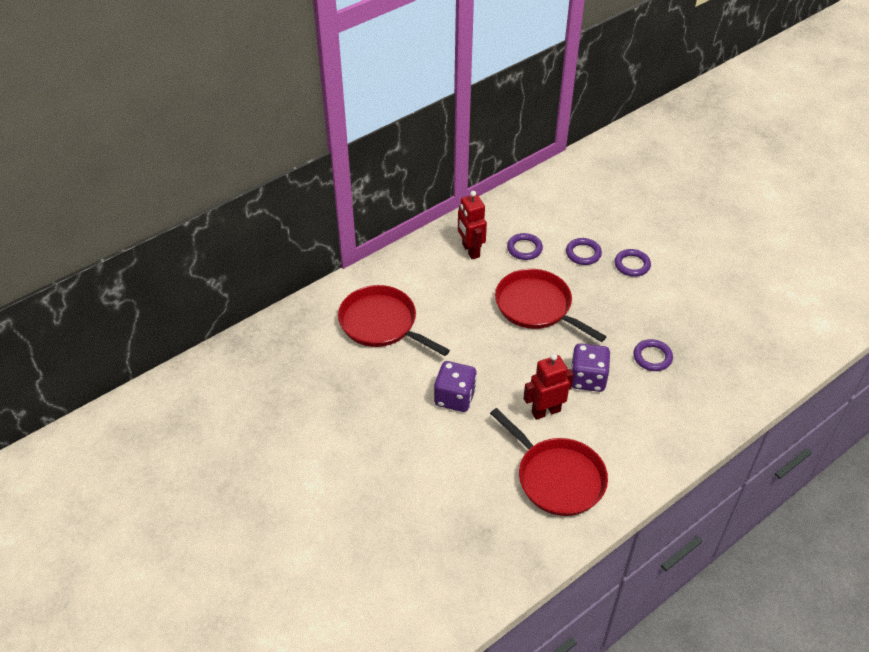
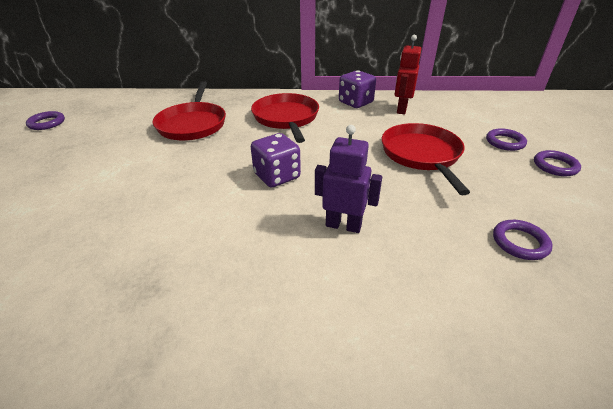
camera: 40 degrees right, 10 degrees down
(524, 248) = (449, 122): purple ring -> purple ring (47, 123)
(545, 411) = (343, 225): red robot -> purple robot
(557, 478) = (284, 288): red pan -> red pan (192, 124)
(587, 379) = (418, 223): purple dice -> purple dice (355, 103)

